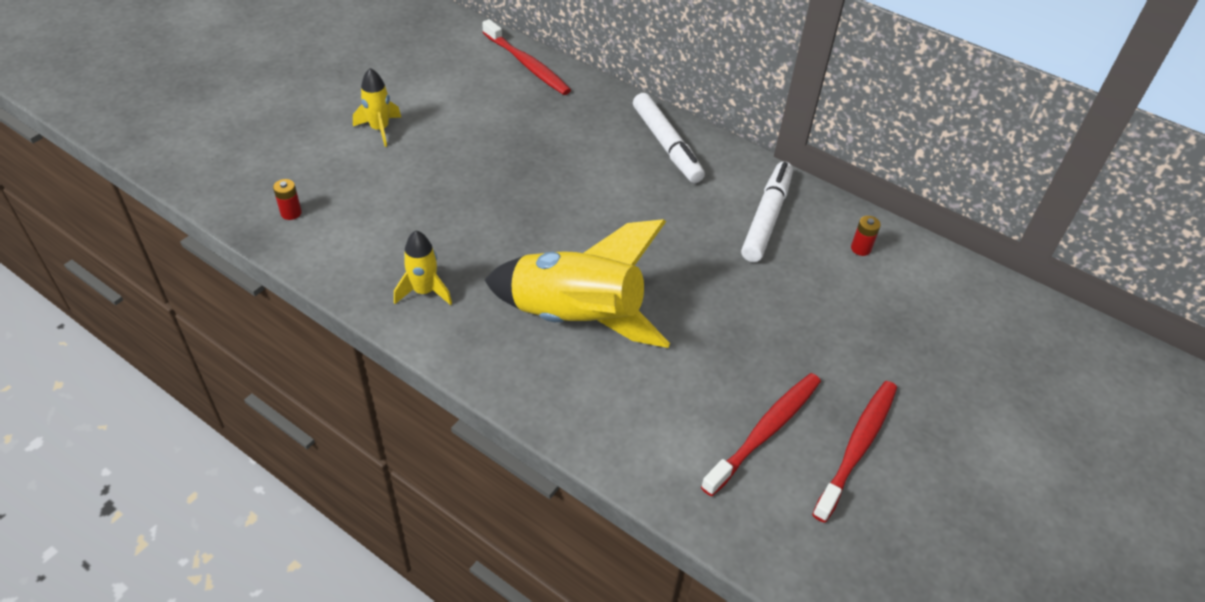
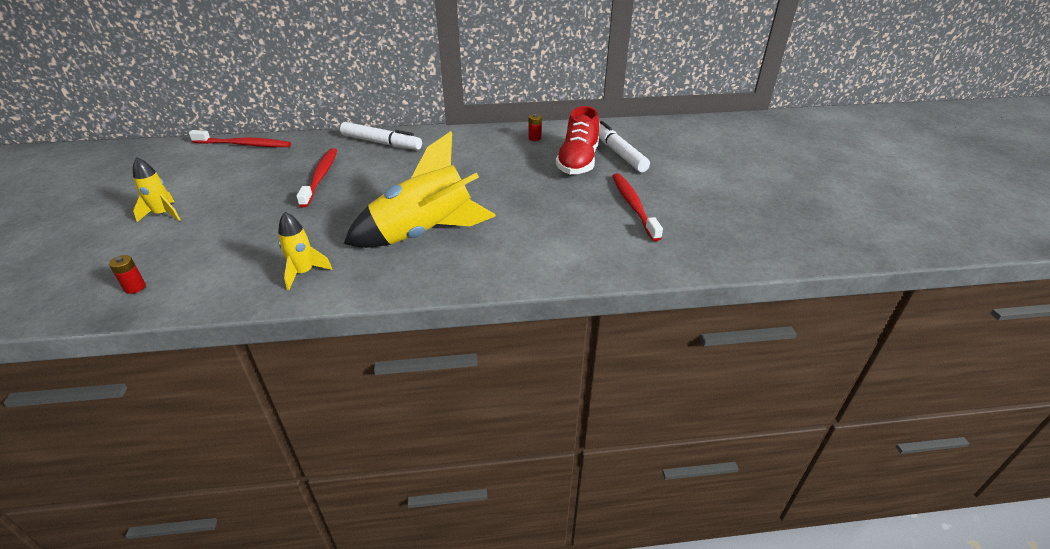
camera: 40 degrees left, 10 degrees down
(765, 431) = (587, 223): red toothbrush -> red toothbrush (321, 177)
(766, 218) = (474, 147): white marker -> white marker (618, 153)
(871, 326) = (578, 162): none -> red shoe

